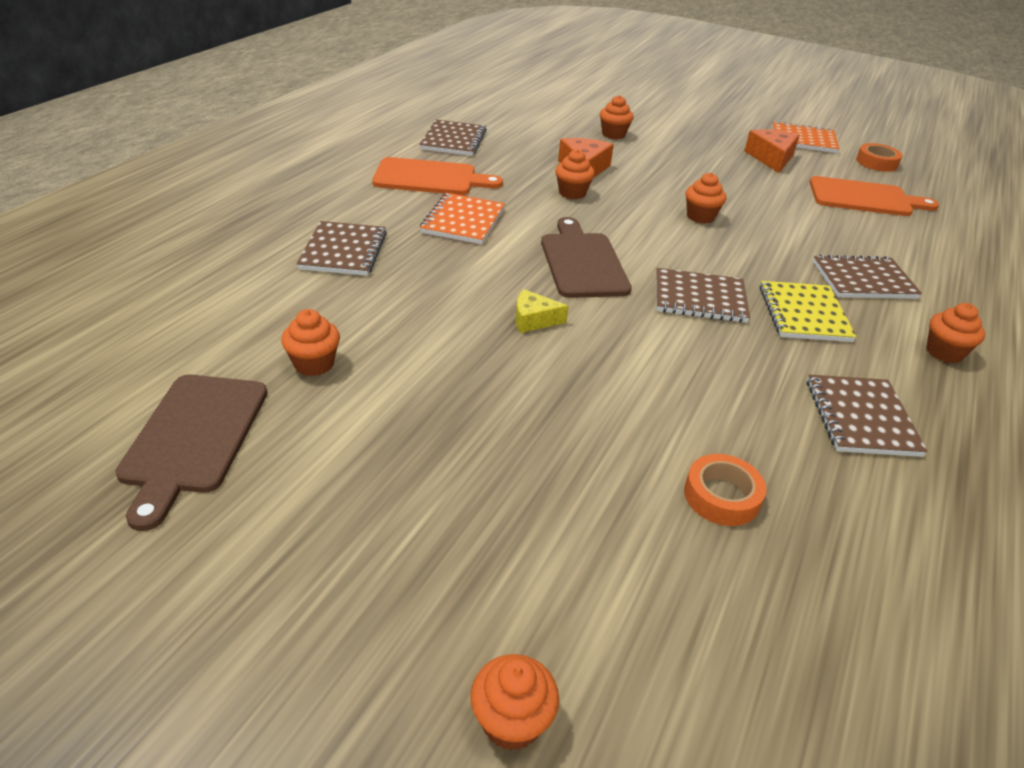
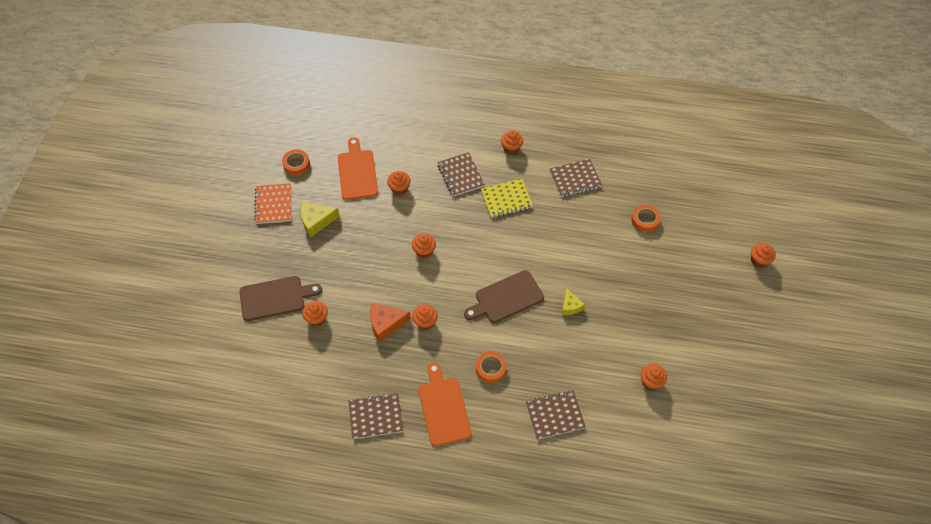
camera: 105 degrees left, 20 degrees up
(193, 438) = (716, 401): brown cutting board -> brown cutting board (275, 298)
(463, 221) = (490, 369): orange notebook -> orange tape
(699, 298) = (514, 241): brown notebook -> none
(771, 158) = (316, 221): orange cheese -> yellow cheese
(831, 222) = (399, 188): none -> orange cupcake

